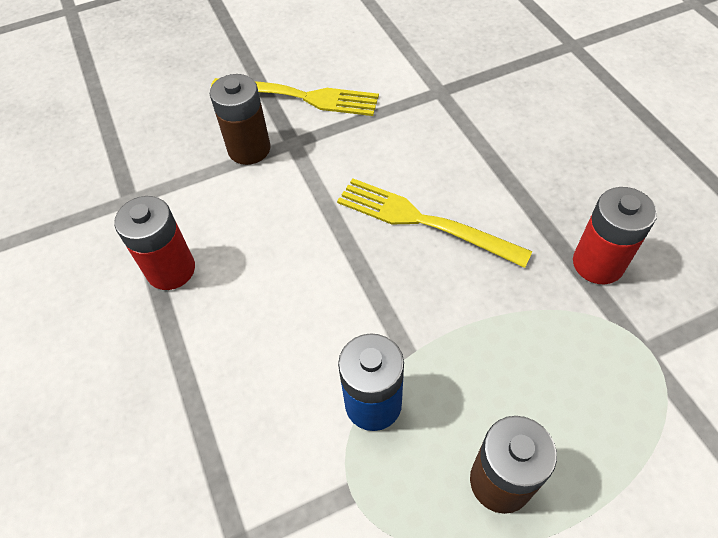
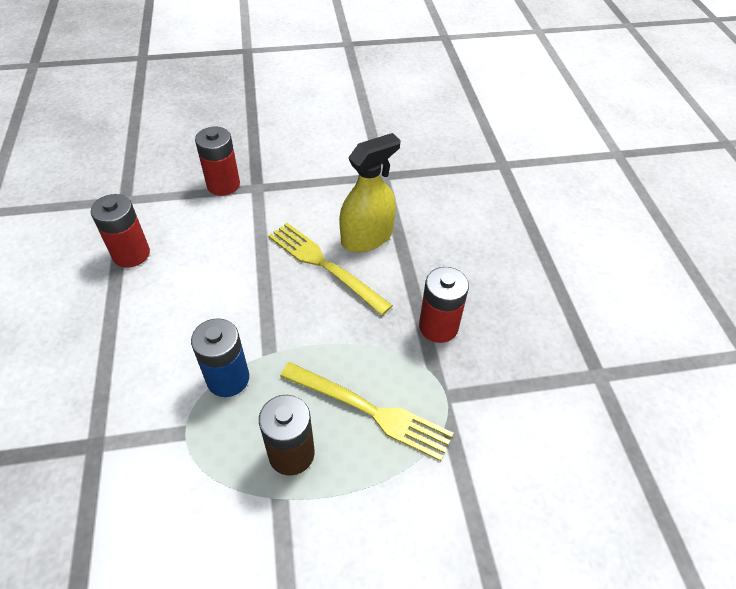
camera: 10 degrees right, 5 degrees down
(249, 149) = (223, 185): brown battery -> red battery
(301, 97) = (278, 156): yellow fork -> yellow fork (370, 411)
(458, 173) = (367, 237): none -> yellow spray bottle

